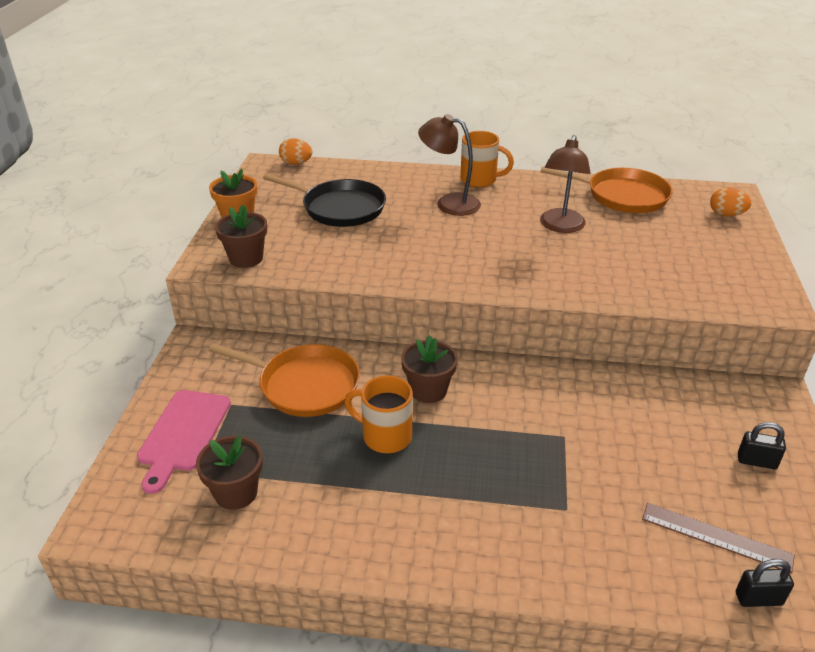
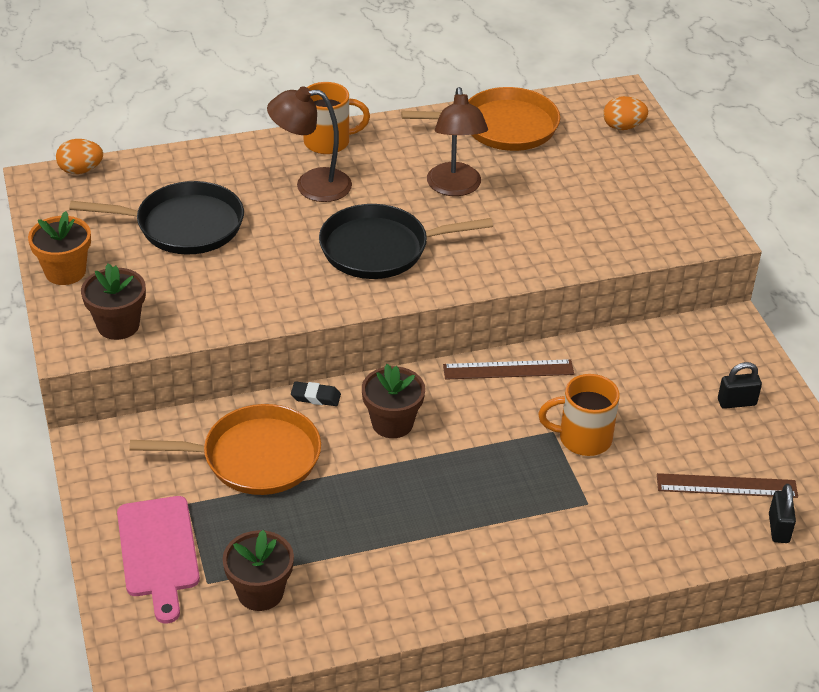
camera: 25 degrees left, 5 degrees up
(380, 354) = (316, 397): none -> black eraser
(385, 436) = (376, 486): orange mug -> orange mug (583, 438)
(475, 253) = (380, 248): none -> black pan
(549, 376) = (508, 369): none -> brown ruler
(758, 599) = (778, 528): black padlock -> black padlock turned 60 degrees counterclockwise

